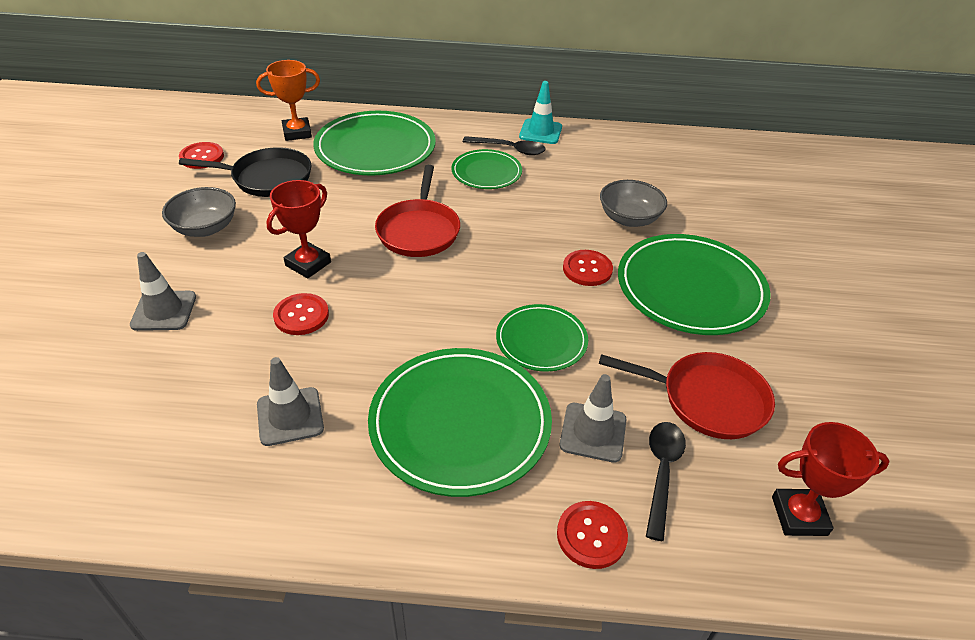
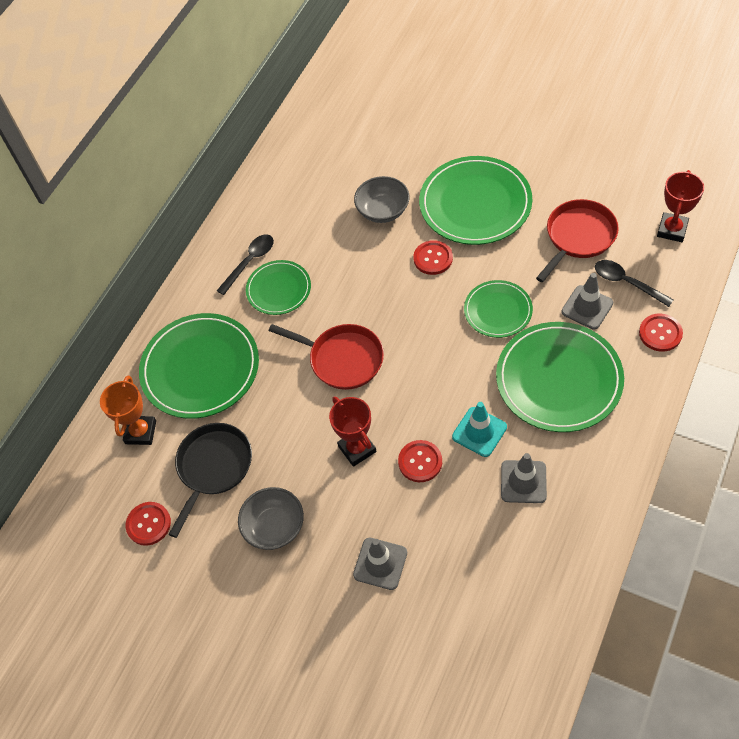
camera: 60 degrees left, 15 degrees up
(540, 132) = (232, 230): turquoise traffic cone -> turquoise traffic cone (479, 432)

